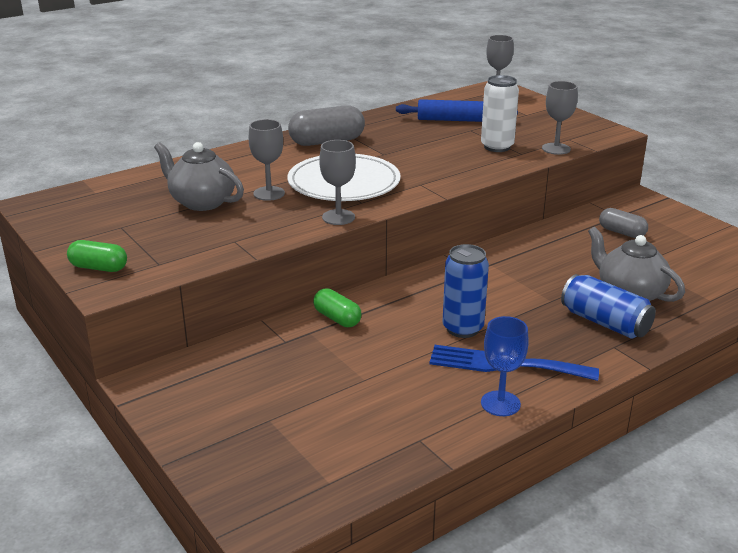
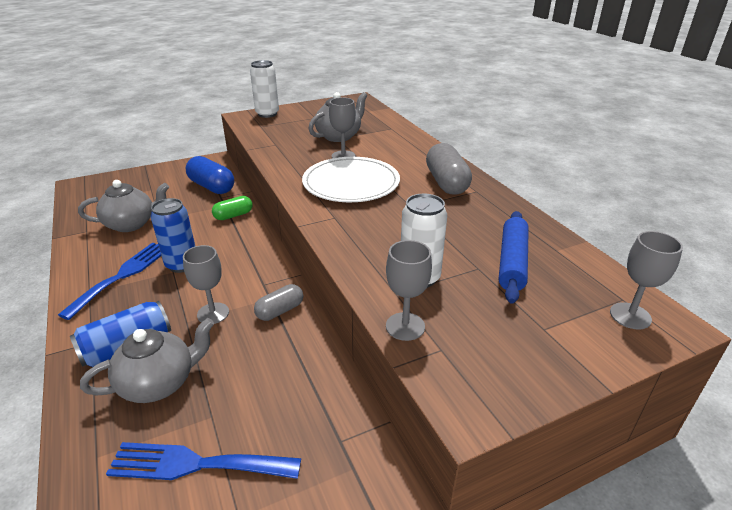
camera: 100 degrees right, 5 degrees up
(99, 268) = (267, 114): green capsule -> white can
(252, 357) = (212, 187): none -> blue capsule
(338, 217) = (288, 177): grey goblet -> grey goblet (213, 313)
(386, 400) = (131, 224): none -> grey teapot
(500, 403) = (85, 265): blue goblet -> none
(621, 232) = (291, 426): grey capsule -> grey capsule (280, 311)
(679, 260) = (196, 464): none -> blue fork

